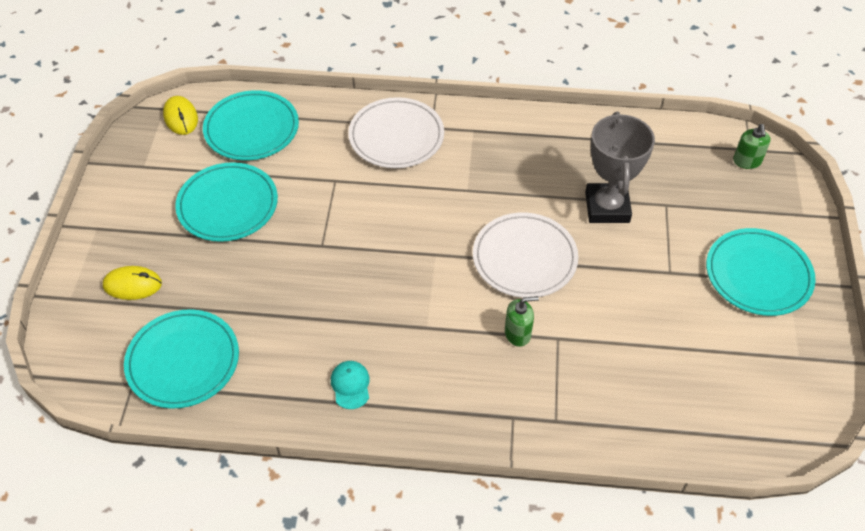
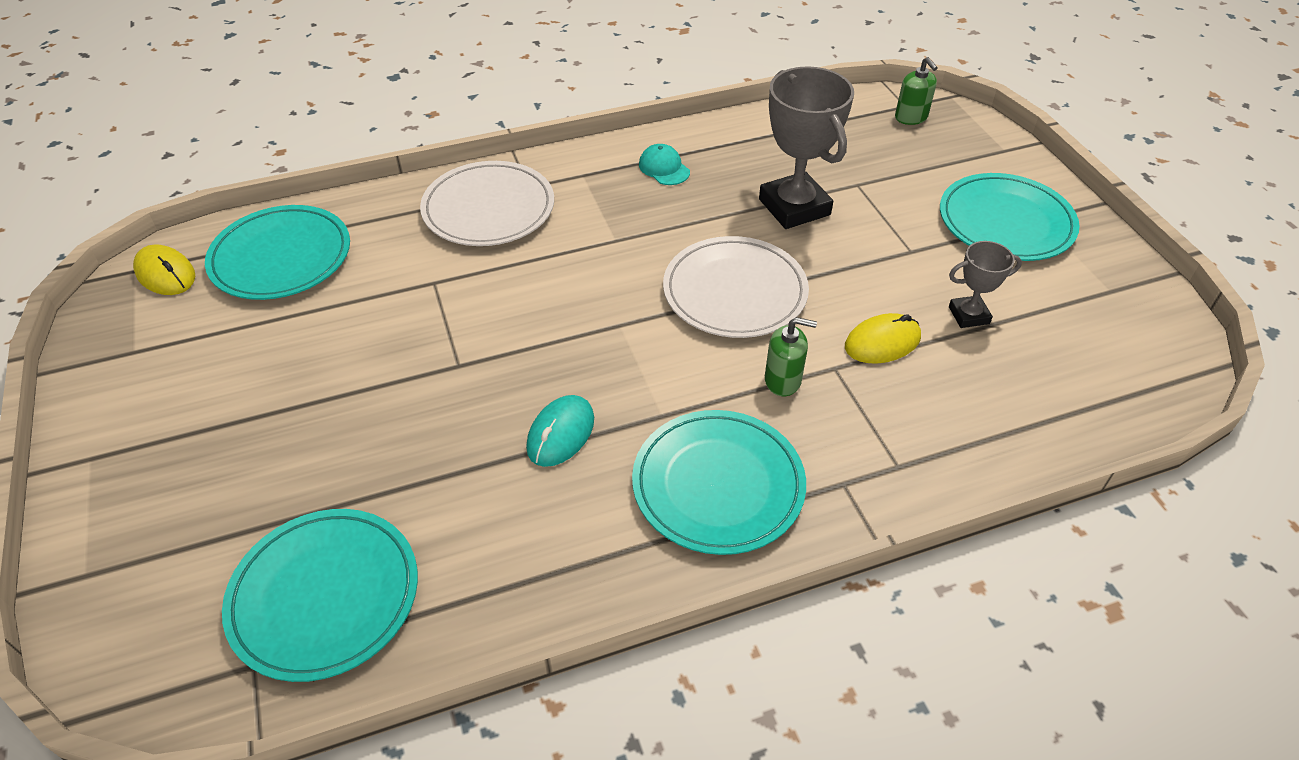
camera: 25 degrees left, 5 degrees down
(132, 285) = (188, 517): yellow mouse -> yellow mouse (882, 342)
(228, 205) = (292, 360): turquoise plate -> turquoise plate (718, 485)
(350, 385) = (601, 529): turquoise cap -> turquoise cap (664, 168)
(359, 315) = (560, 433): none -> turquoise mouse
(517, 333) = (783, 380): green soap dispenser -> green soap dispenser turned 45 degrees clockwise
(677, 336) = (968, 315): none -> grey trophy

